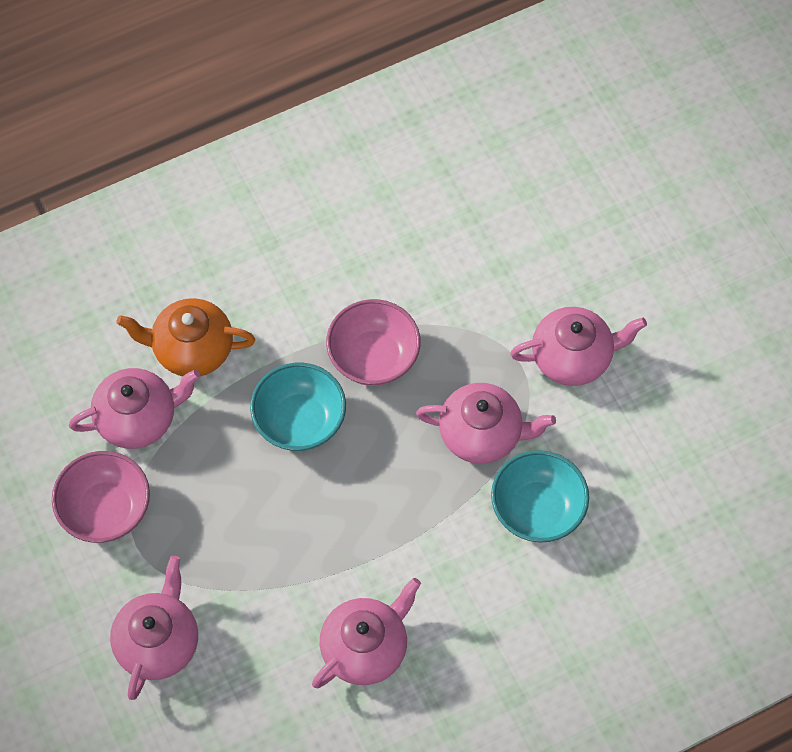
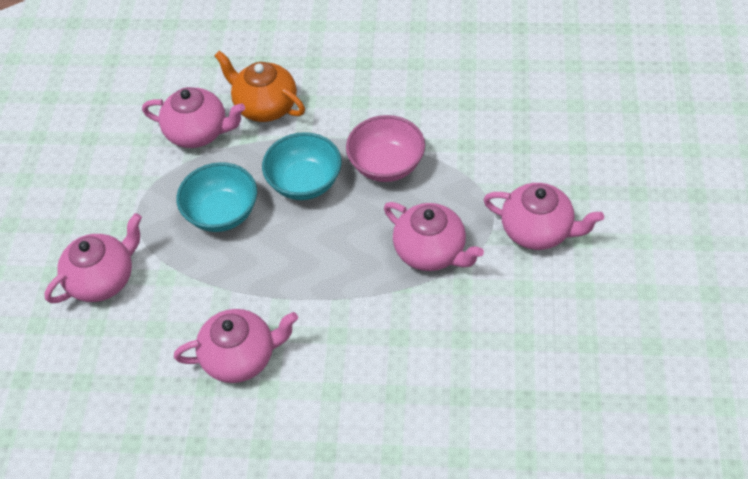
camera: 35 degrees right, 10 degrees down
(106, 509) = (134, 178): pink bowl -> none
(537, 509) = (438, 324): turquoise bowl -> turquoise bowl (222, 213)

